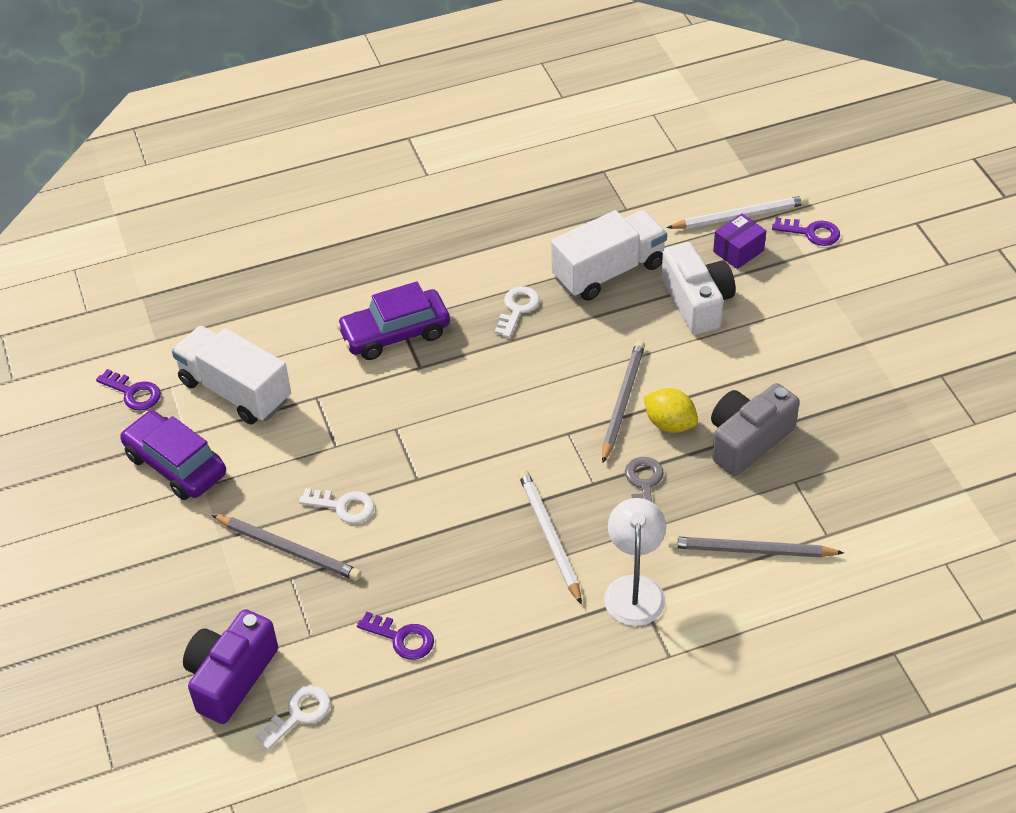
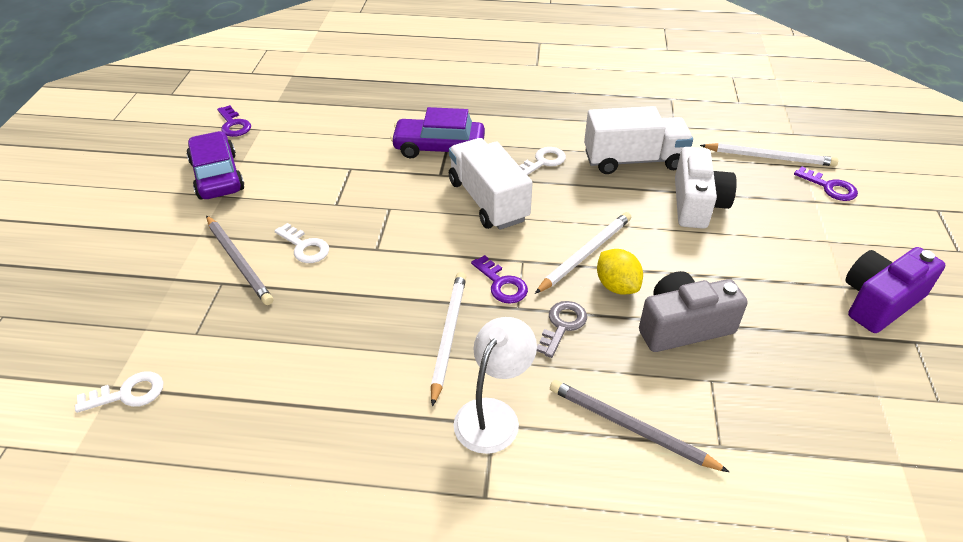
camera: 25 degrees right, 5 degrees down
(230, 677) = (109, 338): purple camera -> purple camera (879, 301)
(235, 391) = (299, 146): white truck -> white truck (488, 201)
(402, 638) = (262, 367): purple key -> purple key (502, 284)
(622, 401) = (585, 254): grey pencil -> white pencil
(738, 251) = (754, 180): purple box -> none

